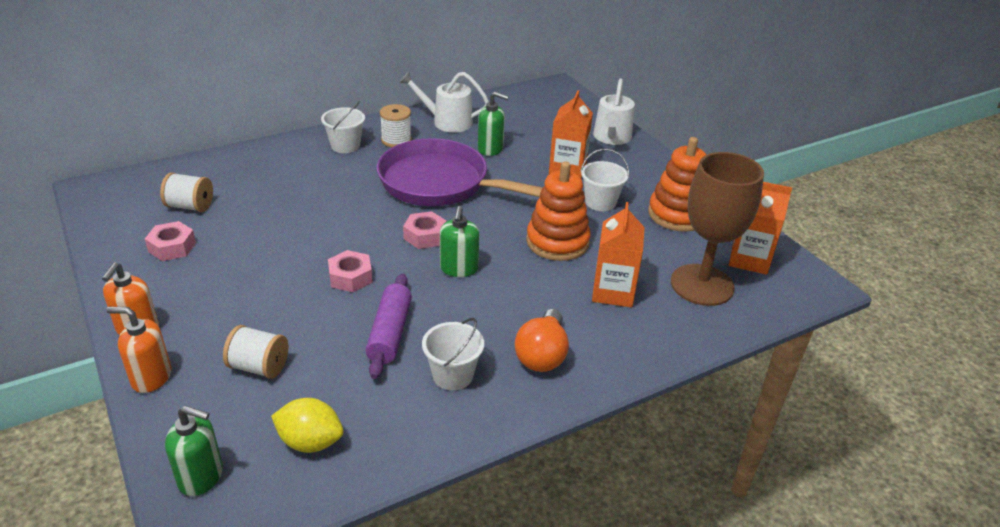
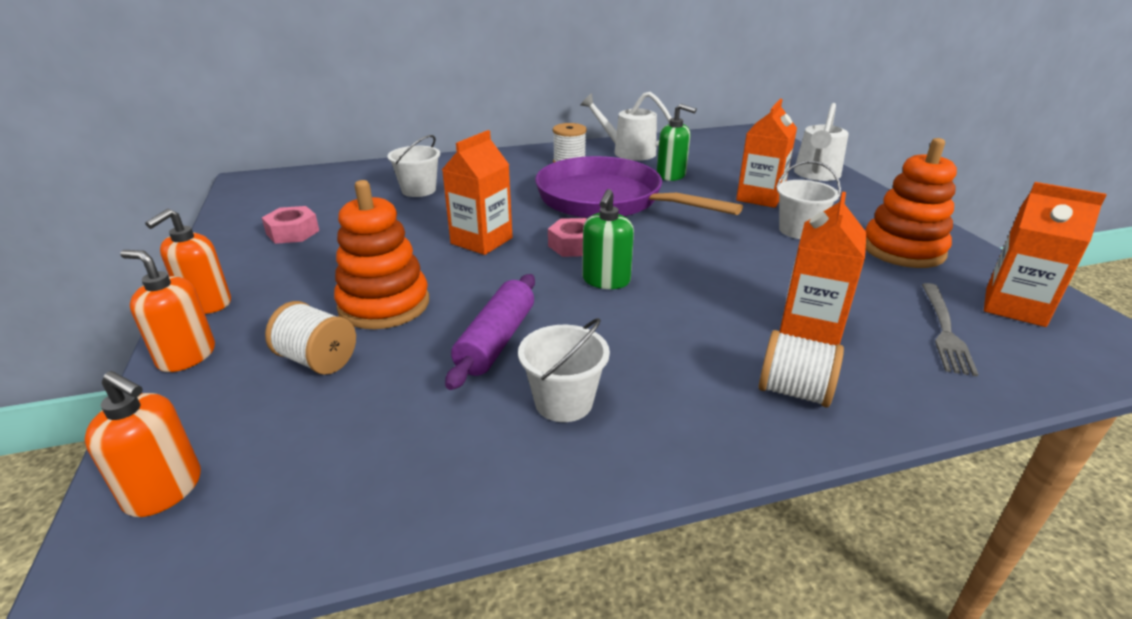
camera: 15 degrees right, 5 degrees down
(190, 206) = (332, 200): white spool -> white spool (794, 392)
(201, 477) = (164, 490): green soap dispenser -> orange soap dispenser
(310, 442) = (333, 464): yellow lemon -> none
(345, 146) = (514, 164): white bucket -> white bucket (418, 190)
(346, 239) = (481, 241): none -> orange carton
(350, 277) = (471, 277): pink nut -> none
(542, 355) = (698, 391): orange light bulb -> none
(557, 242) = (738, 264): orange stacking toy -> orange stacking toy (384, 305)
(702, 285) = (944, 330): brown goblet -> grey fork

